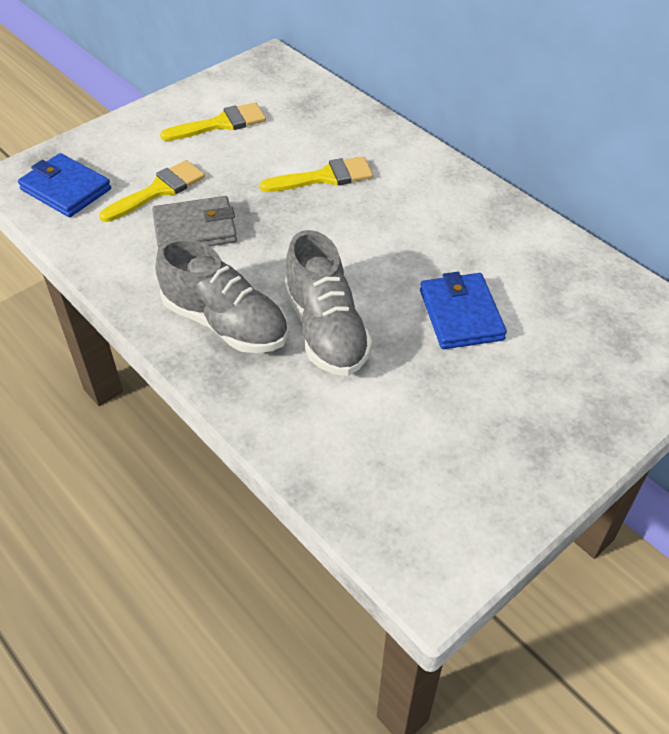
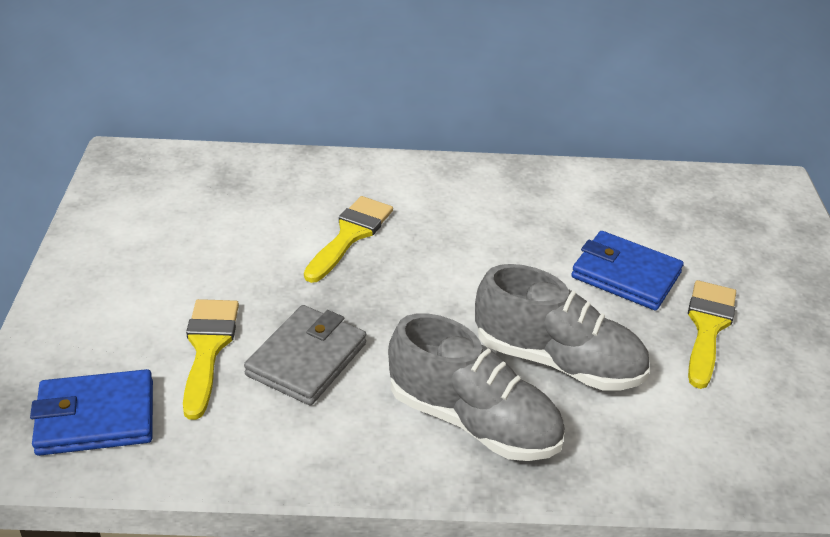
camera: 50 degrees left, 10 degrees down
(221, 123) = (170, 245): yellow brush -> yellow brush (707, 327)
(225, 323) = (473, 420): grey shoe -> grey shoe turned 45 degrees clockwise

